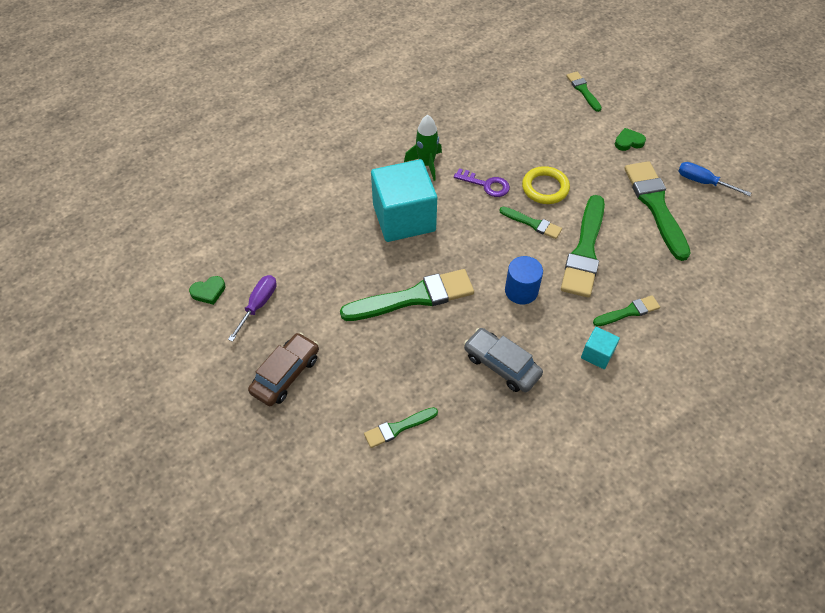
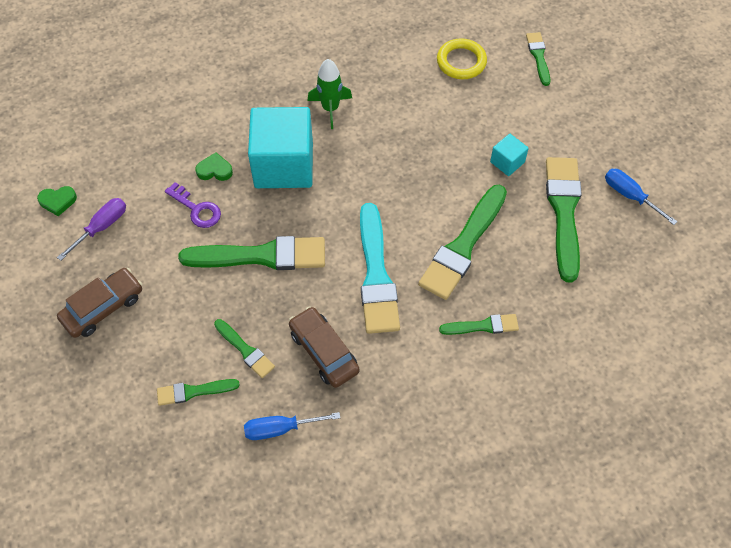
camera: 15 degrees right, 5 degrees up
(486, 185) = (386, 146): purple key -> purple key (197, 209)
(490, 440) = (280, 428): none -> blue screwdriver
(501, 365) = (324, 351): grey car -> brown car
(521, 291) = (376, 275): blue cylinder -> turquoise brush
(532, 223) = (419, 202): green brush -> green brush (245, 350)
(545, 188) = (449, 164): yellow ring -> yellow ring (461, 62)
(597, 354) = (429, 365): turquoise cube -> turquoise cube (507, 162)
(628, 142) = (565, 129): green heart -> green heart (214, 170)

